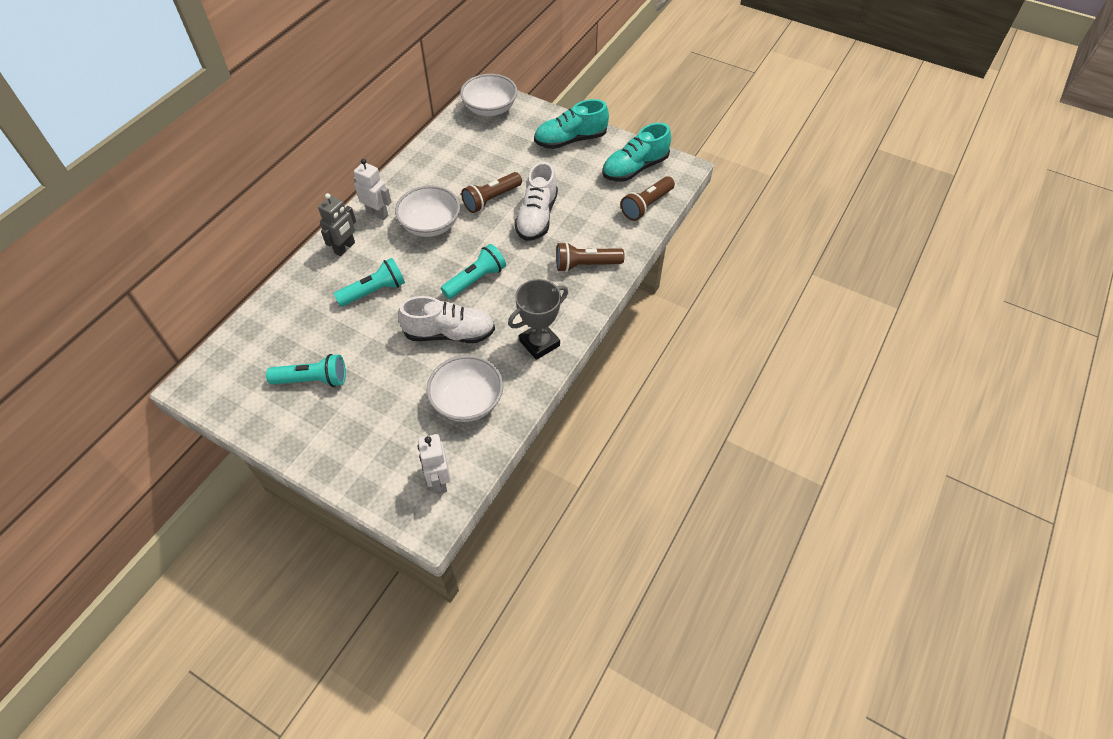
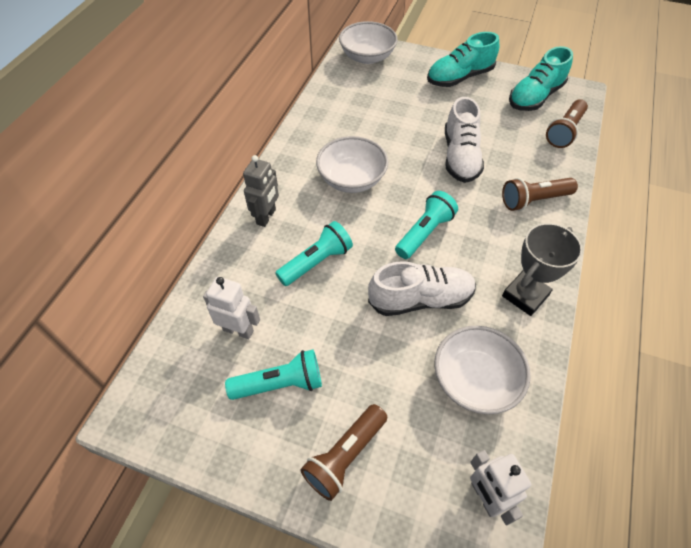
camera: 10 degrees left, 0 degrees up
(377, 213) = (290, 175): white robot -> white robot (238, 330)
(491, 199) = (405, 145): brown flashlight -> brown flashlight (345, 456)

